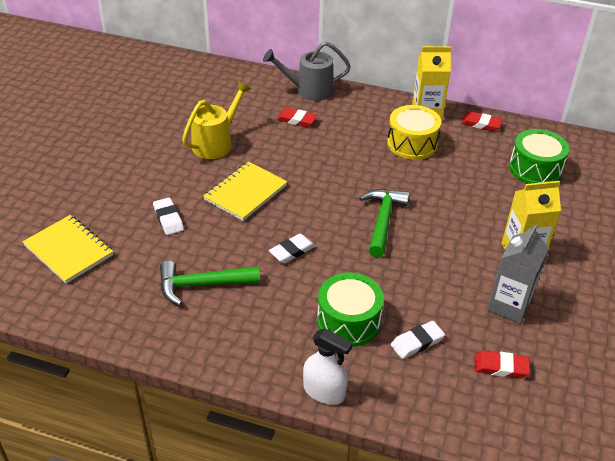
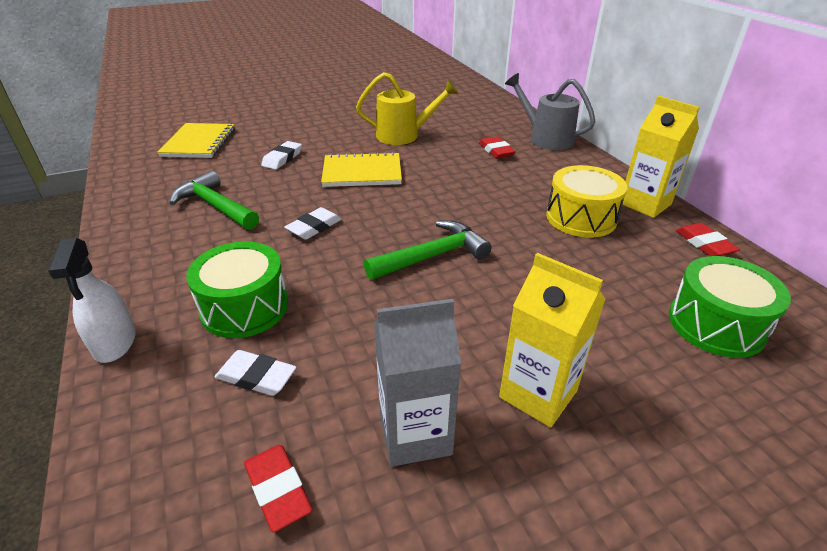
camera: 50 degrees right, 5 degrees down
(292, 251) = (314, 227): white eraser -> white eraser turned 60 degrees counterclockwise

